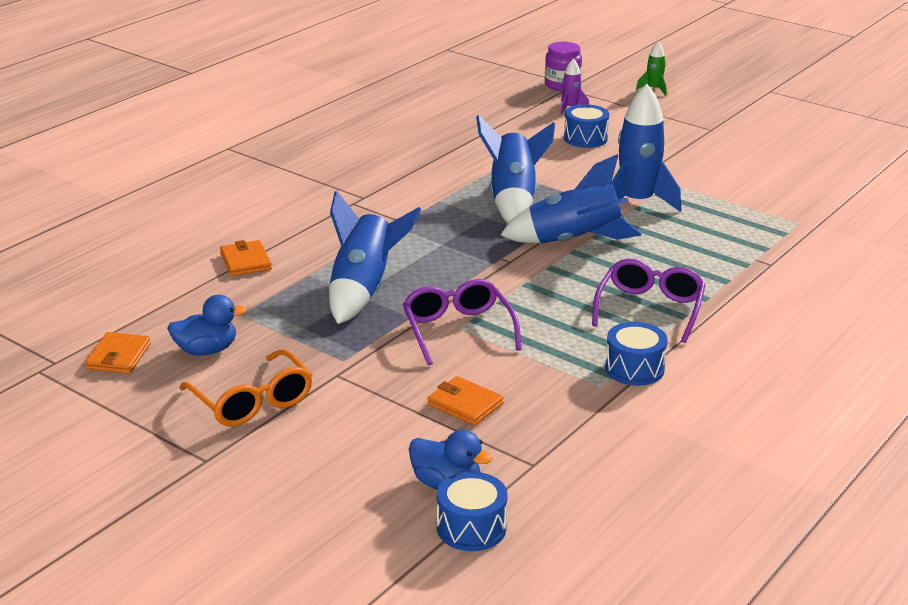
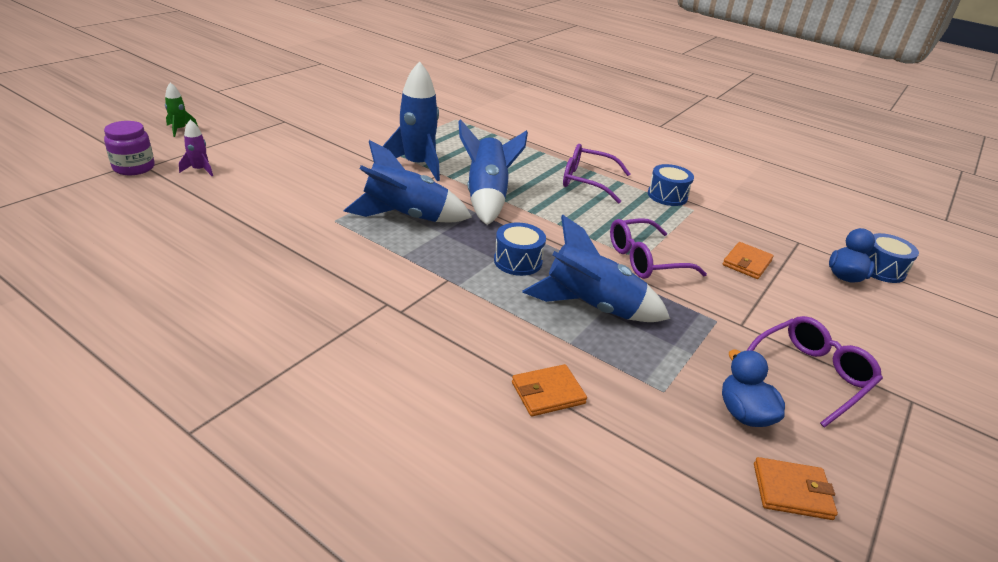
camera: 95 degrees left, 5 degrees up
(252, 401) = (810, 375): orange glasses -> purple glasses
(585, 138) = (279, 171): blue drum -> blue drum (518, 261)

